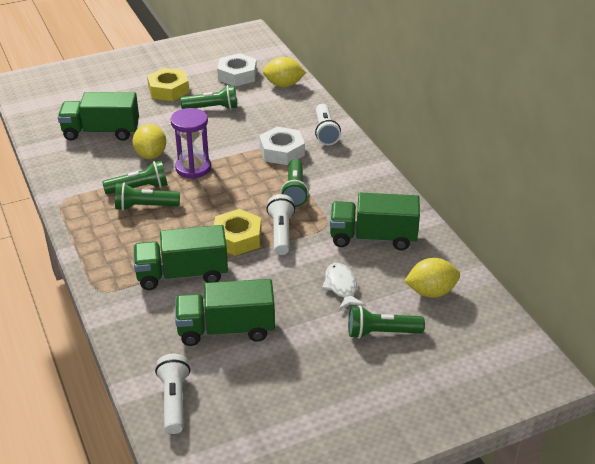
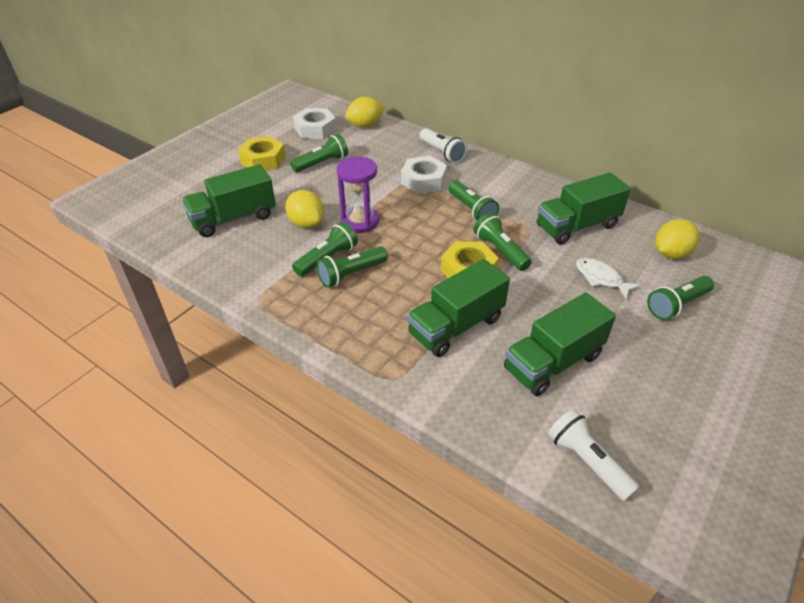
camera: 30 degrees left, 5 degrees up
(281, 233) = (500, 251): white flashlight -> green flashlight

